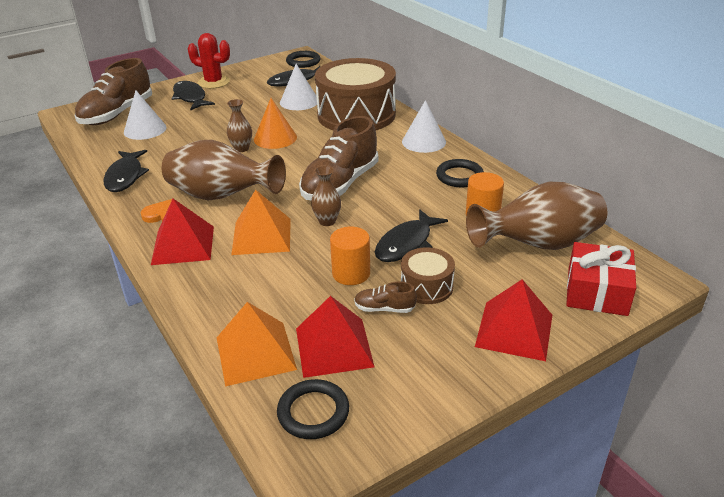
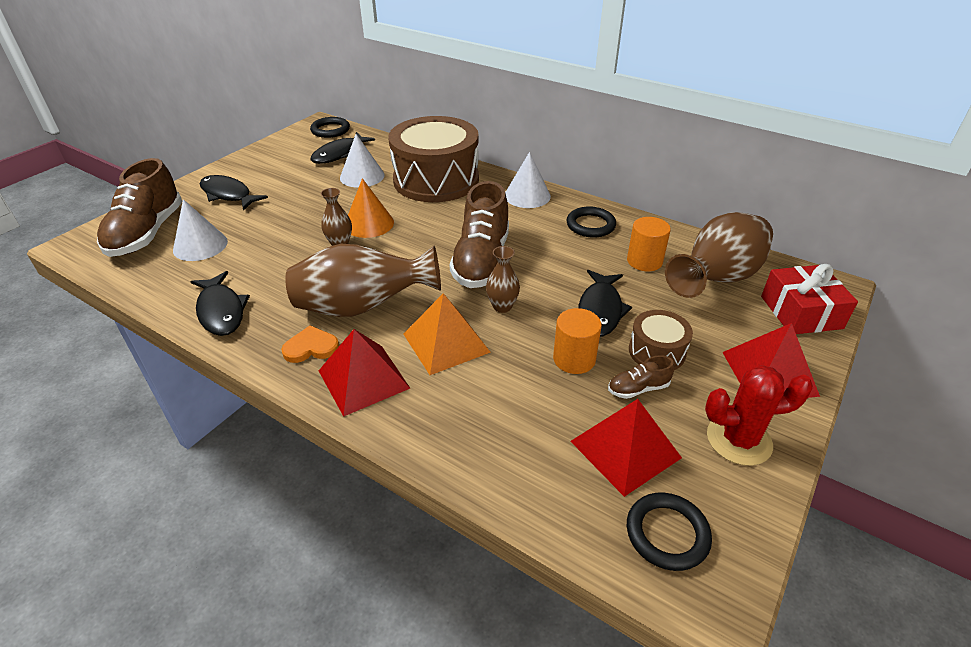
camera: 25 degrees left, 5 degrees up
(213, 82) = (243, 171): red cactus -> red cactus (739, 440)
(255, 353) = (551, 486): orange pyramid -> none

